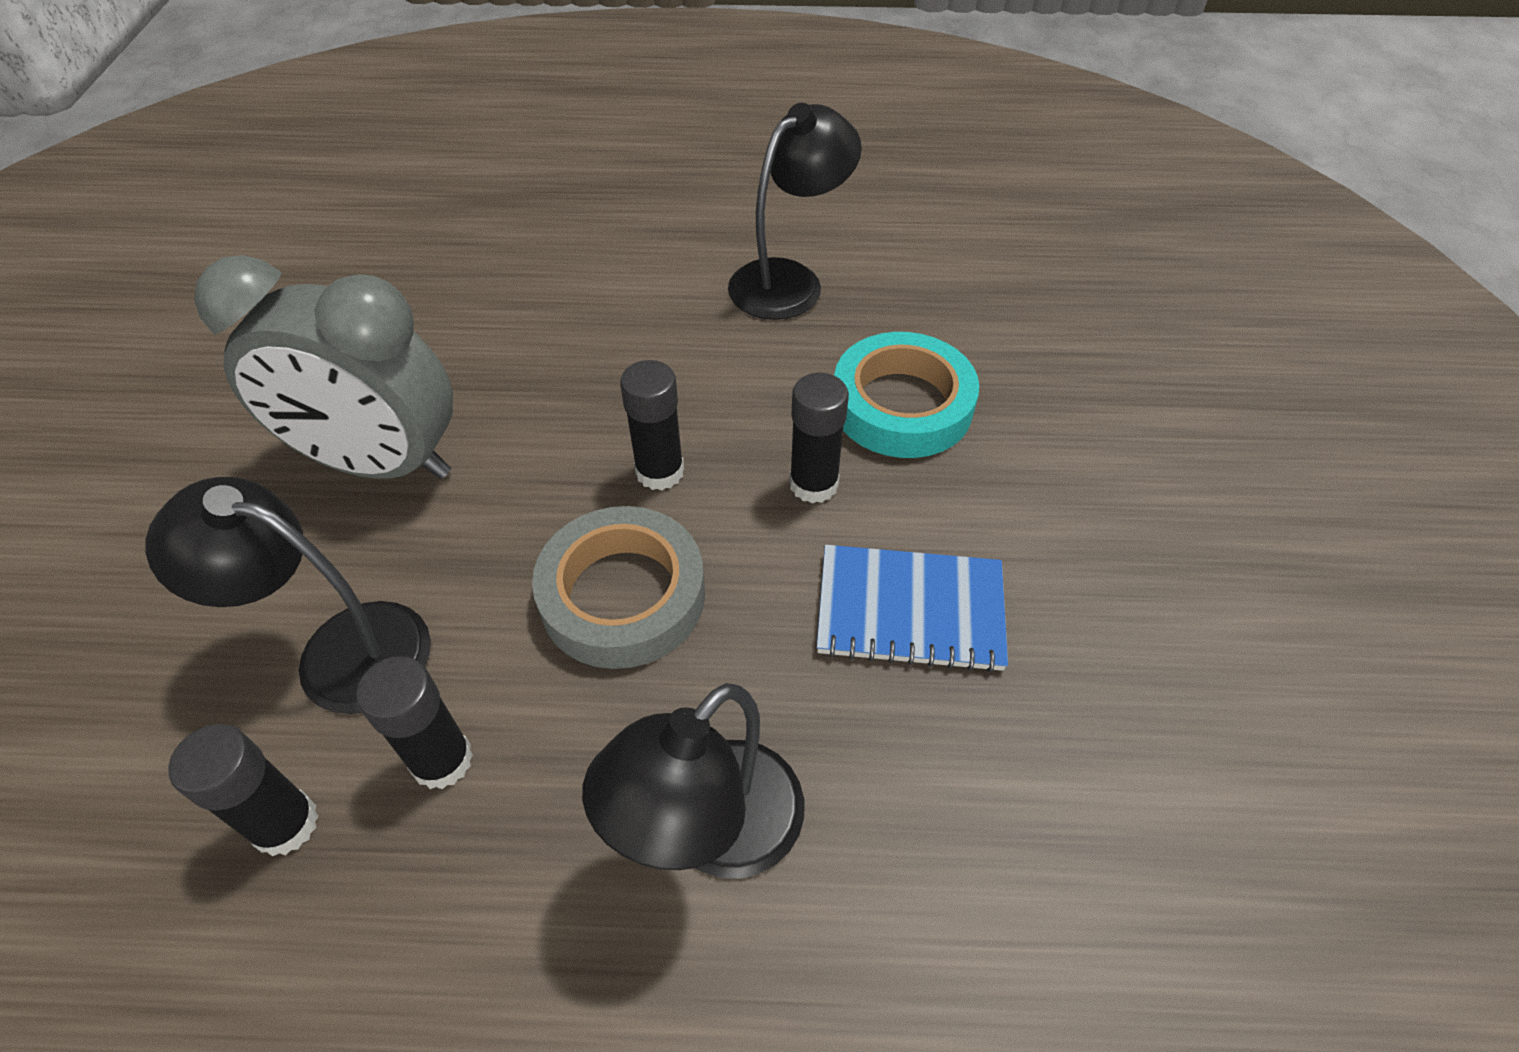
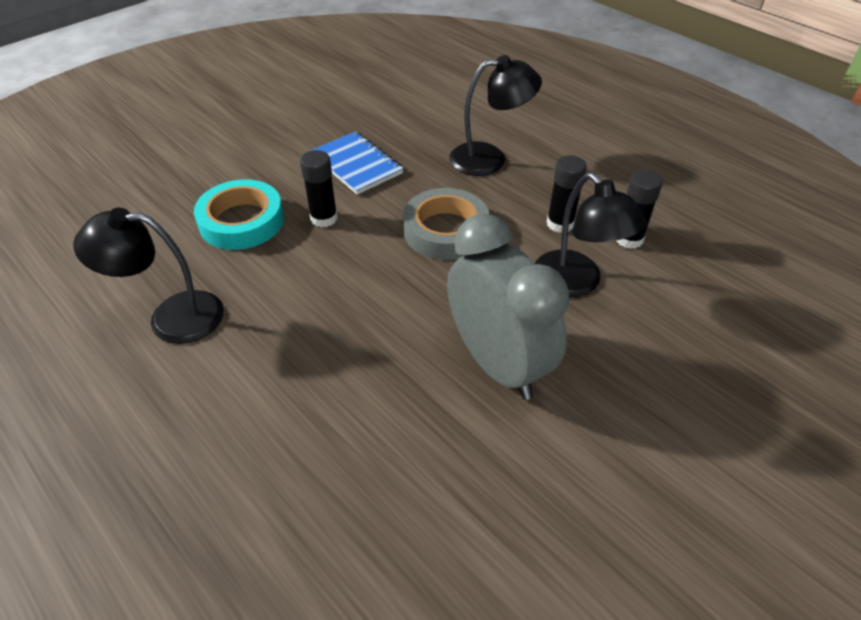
camera: 135 degrees left, 5 degrees down
(660, 471) = (374, 265): black glue stick -> none

